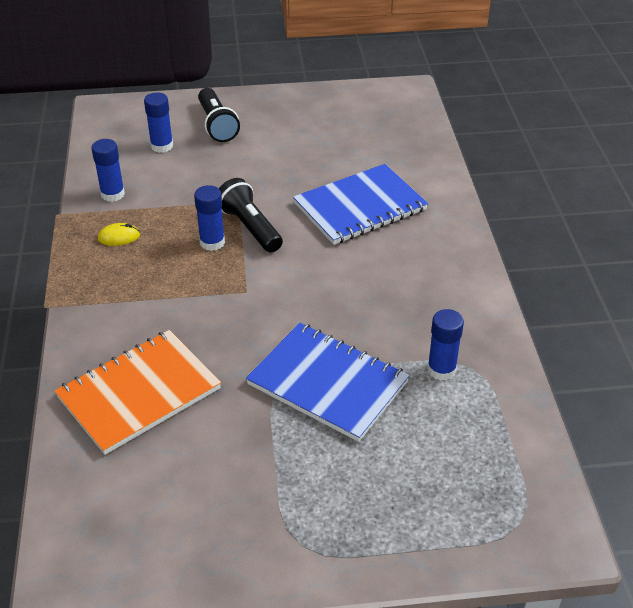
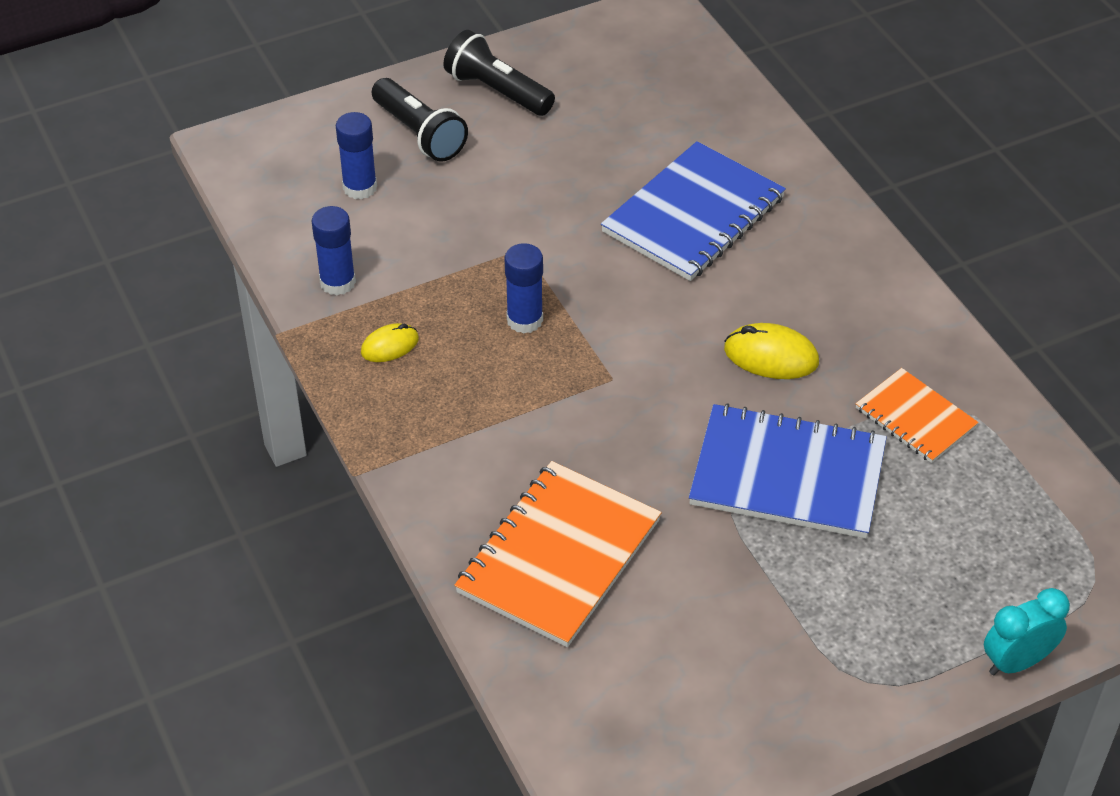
camera: 20 degrees left, 5 degrees up
(250, 227) = (563, 284): black flashlight -> black flashlight (497, 91)
(361, 304) = (771, 356): none -> yellow mouse
(425, 566) = (1016, 662): none -> turquoise clock
(441, 370) = (915, 418): blue glue stick -> orange notebook

